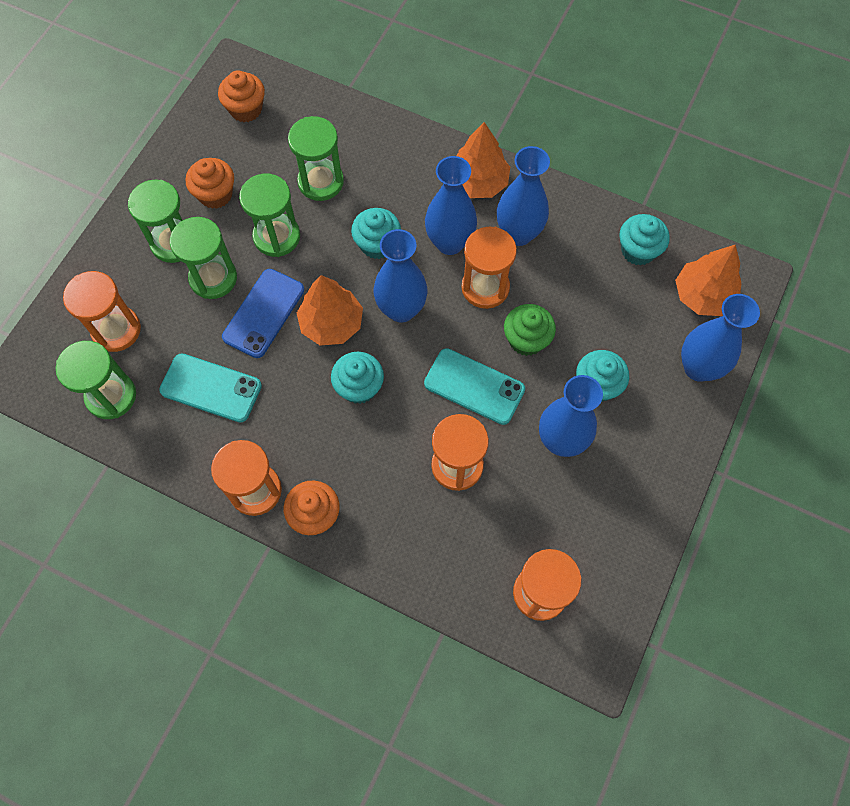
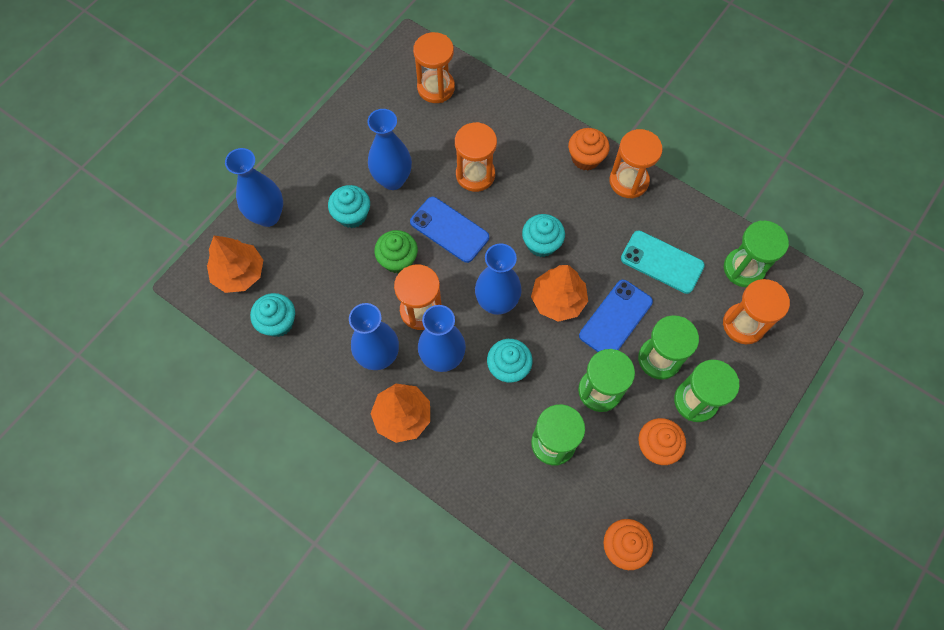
camera: 170 degrees left, 0 degrees up
(474, 386) = (449, 229): turquoise phone -> blue phone

